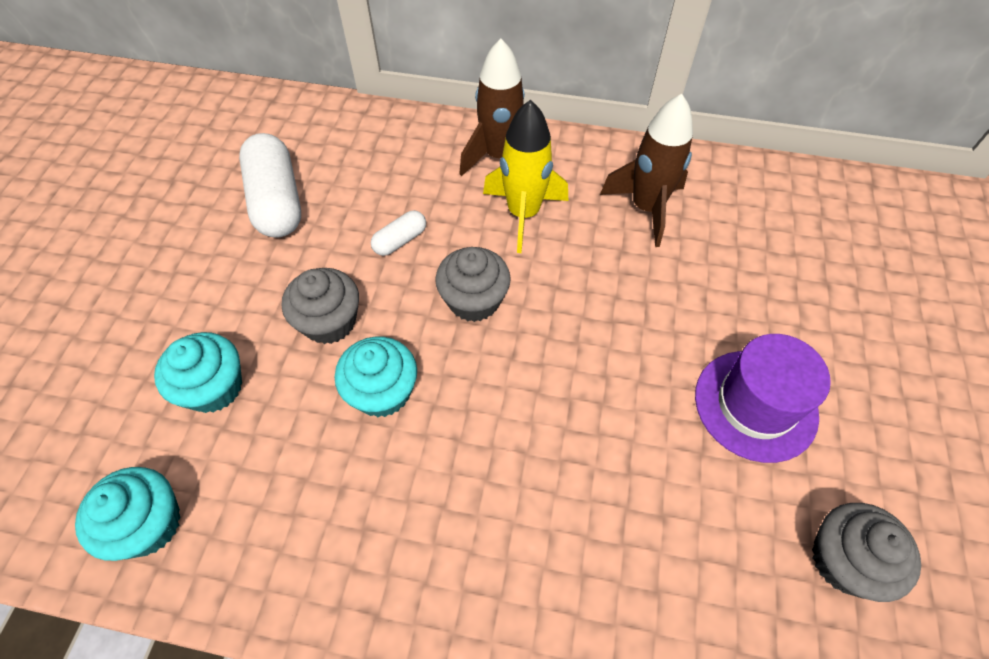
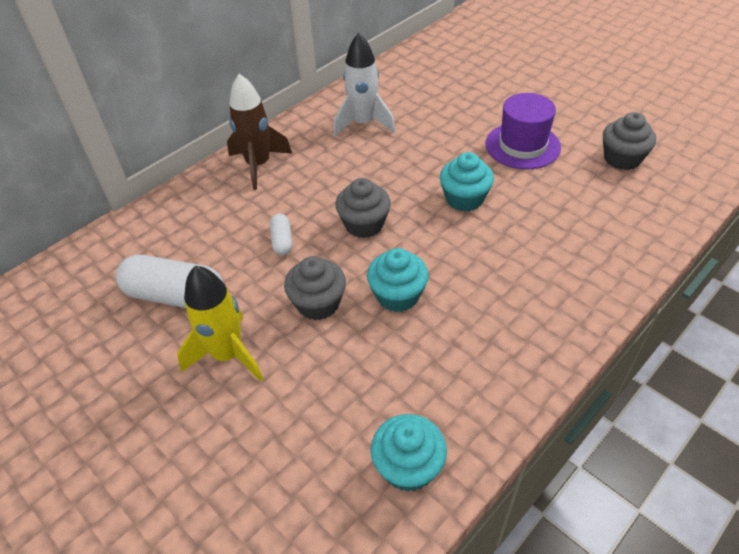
camera: 55 degrees left, 10 degrees down
(214, 387) = (320, 390): turquoise cupcake -> turquoise cupcake (464, 199)
(523, 214) = (317, 175): yellow rocket -> yellow rocket (228, 355)
(646, 208) = (363, 124): brown rocket -> white rocket

